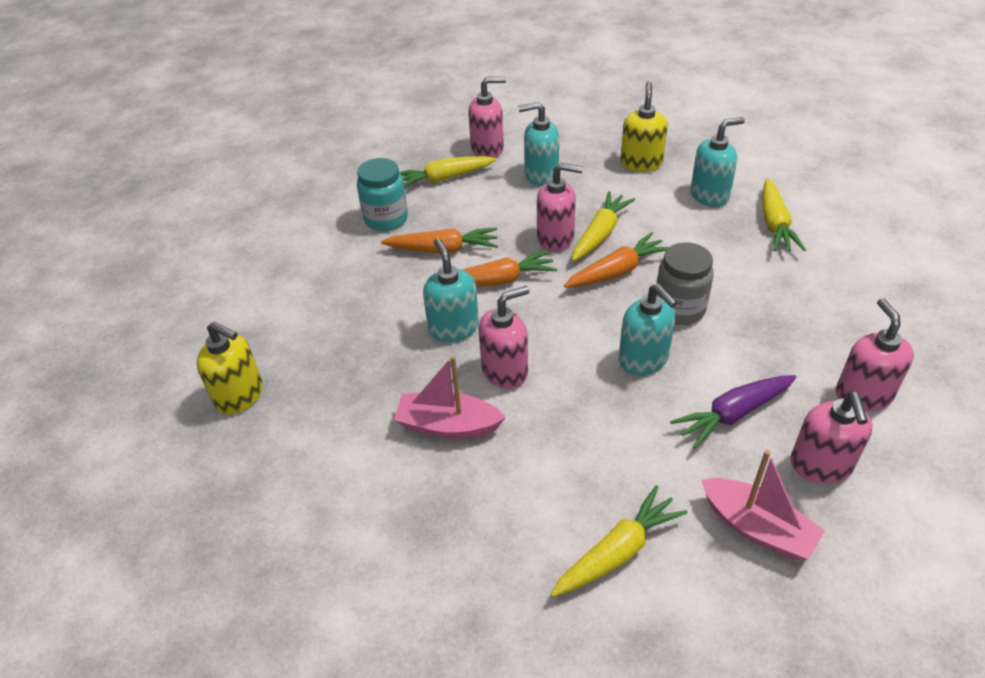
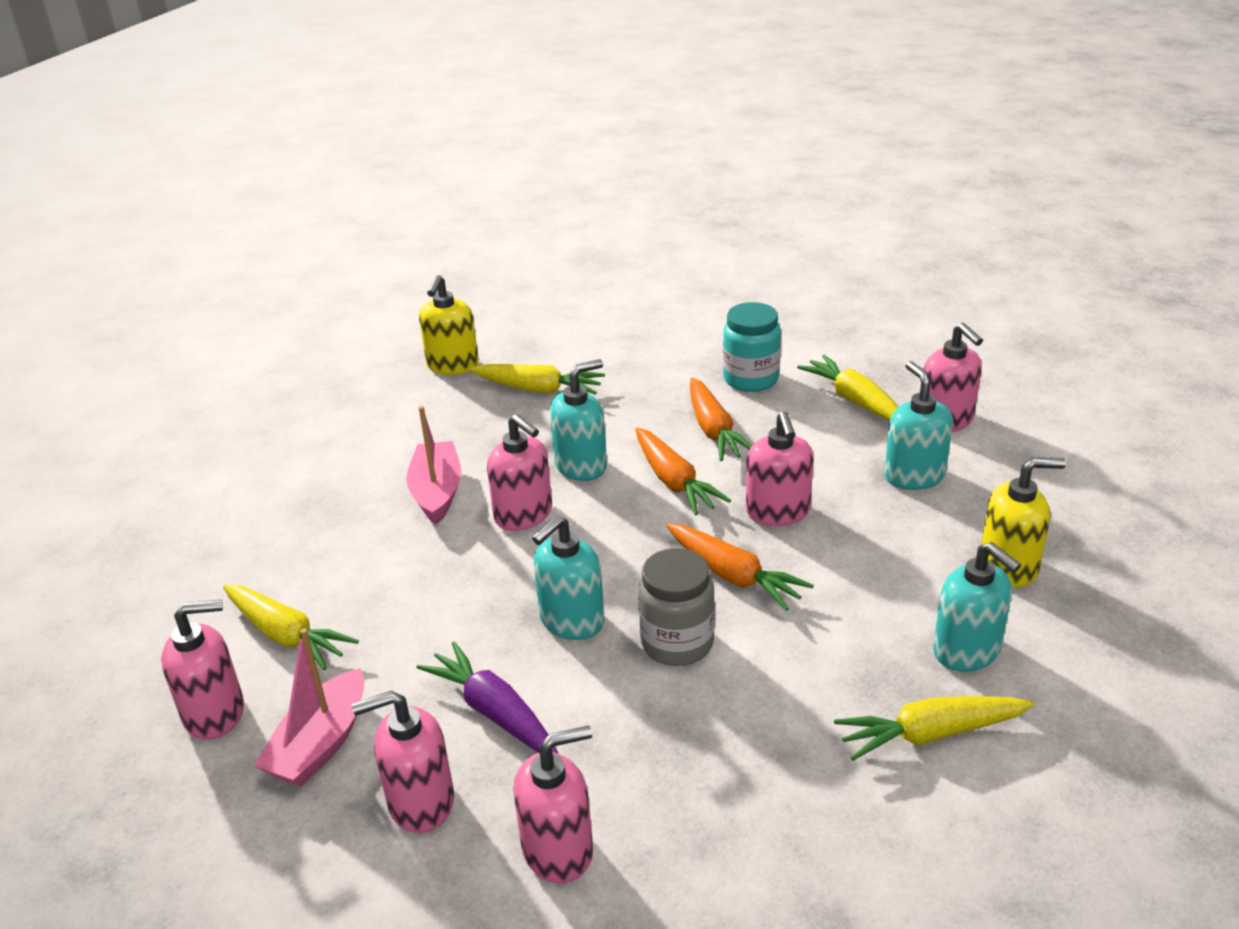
camera: 75 degrees right, 10 degrees down
(600, 234) = (807, 549): yellow carrot -> yellow carrot (538, 389)
(712, 611) = (215, 713): none -> pink soap dispenser

